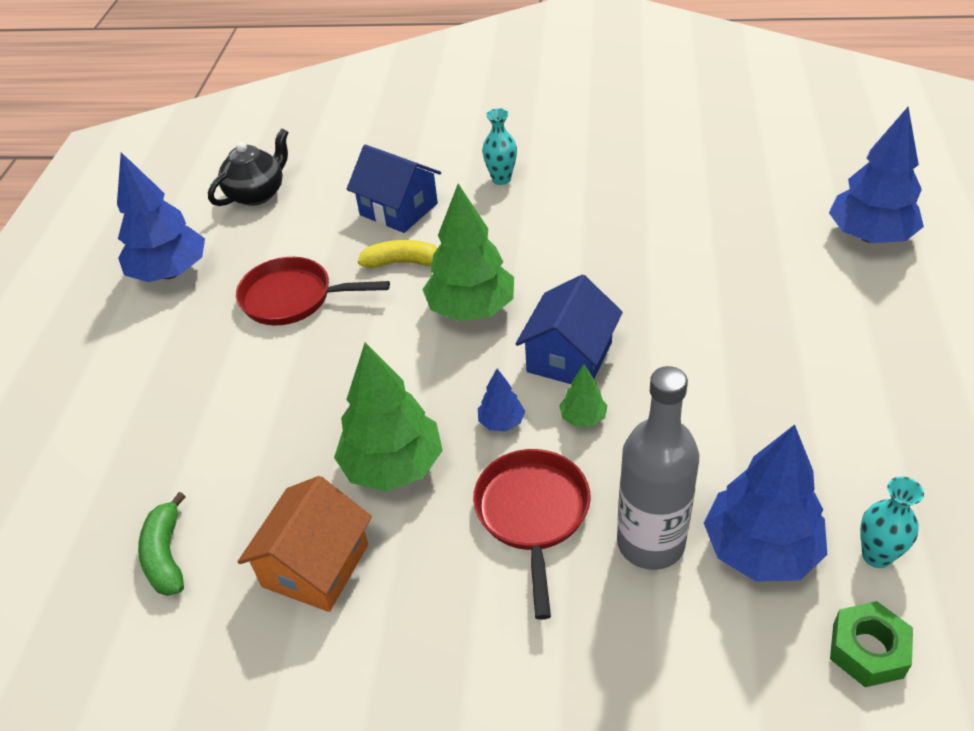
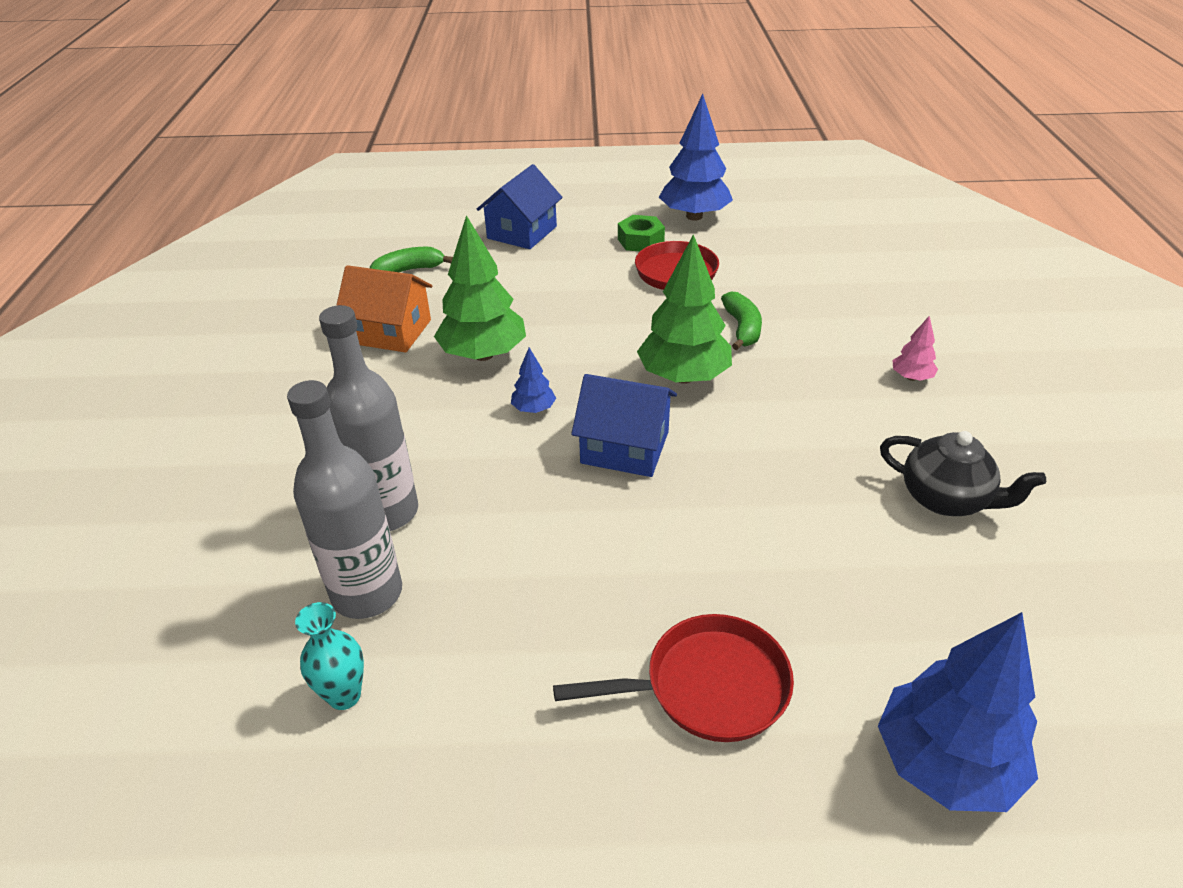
camera: 80 degrees right, 5 degrees down
(257, 194) = (815, 236): black teapot -> black teapot (945, 499)
(398, 209) = (825, 315): blue house -> blue house (522, 232)
(403, 262) = (742, 328): yellow banana -> green banana
(501, 179) = (911, 377): turquoise vase -> pink tree
(532, 514) = (426, 436): red pan -> red pan (707, 687)
(583, 418) = (540, 461): green tree -> none
(760, 549) = (367, 593): blue tree -> grey bottle
(867, 650) = (235, 673): green nut -> green nut (640, 241)

